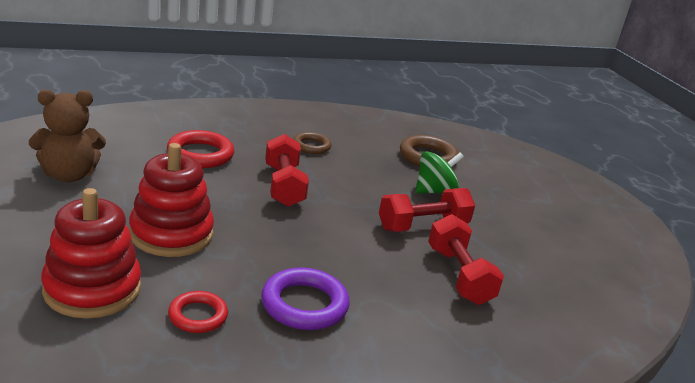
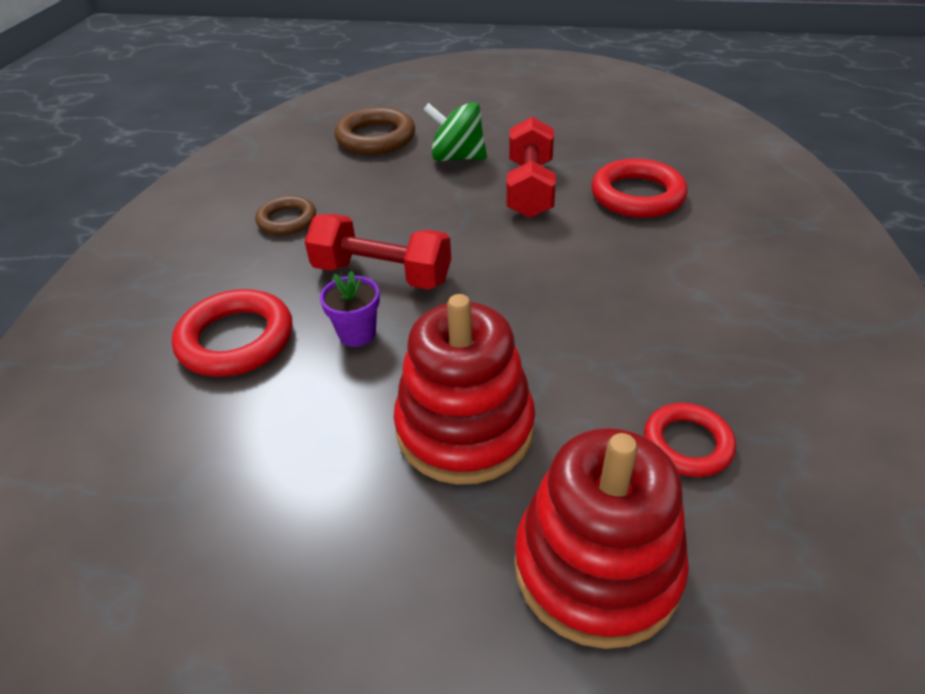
camera: 55 degrees left, 15 degrees up
(69, 175) = (197, 541): brown teddy bear -> none
(226, 188) = (357, 333): none -> purple flower pot
(304, 304) = (675, 331): purple ring -> none
(434, 191) = (457, 157): green spinning top -> green spinning top turned 75 degrees counterclockwise
(459, 276) = (637, 195): red dumbbell -> red ring

